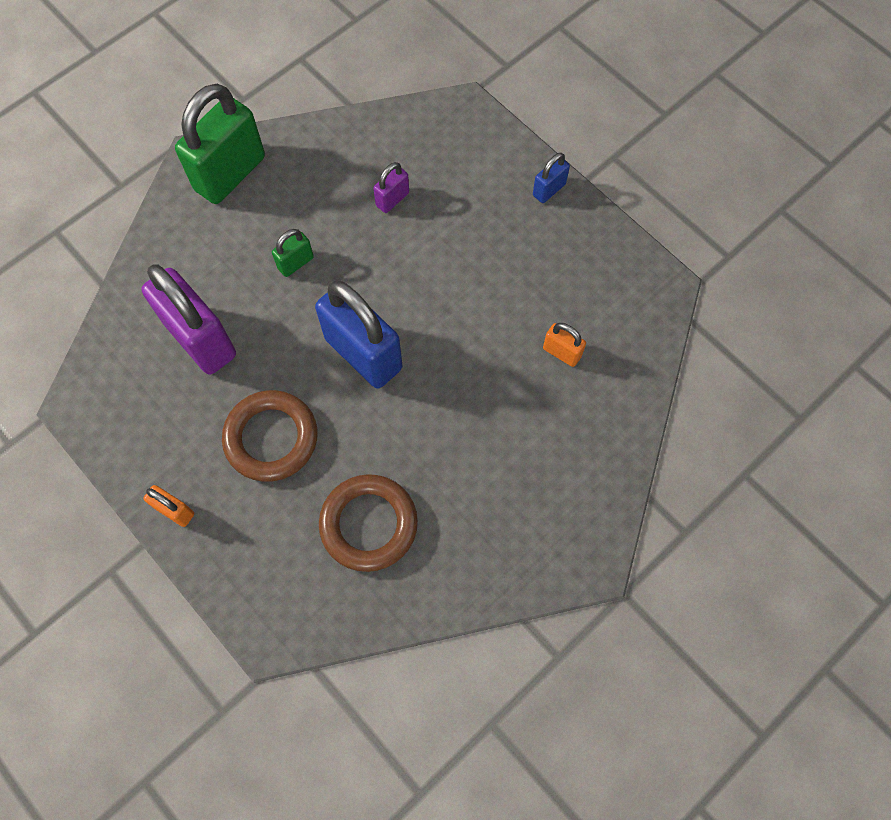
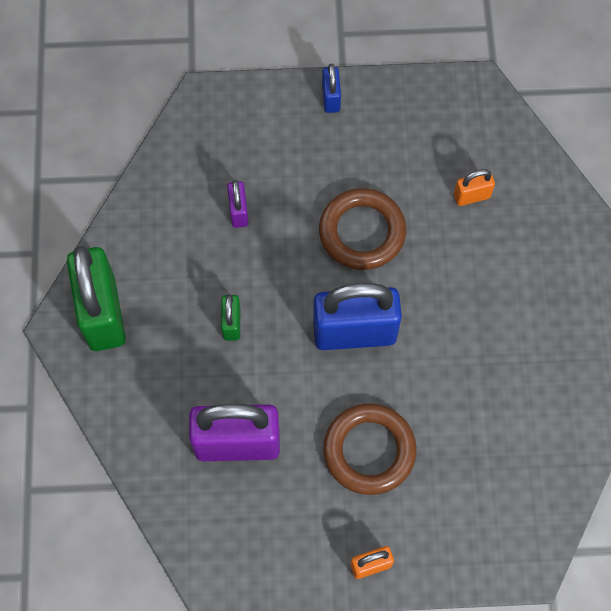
camera: 50 degrees left, 0 degrees up
(369, 524) = (496, 431): brown ring -> brown ring (362, 232)

